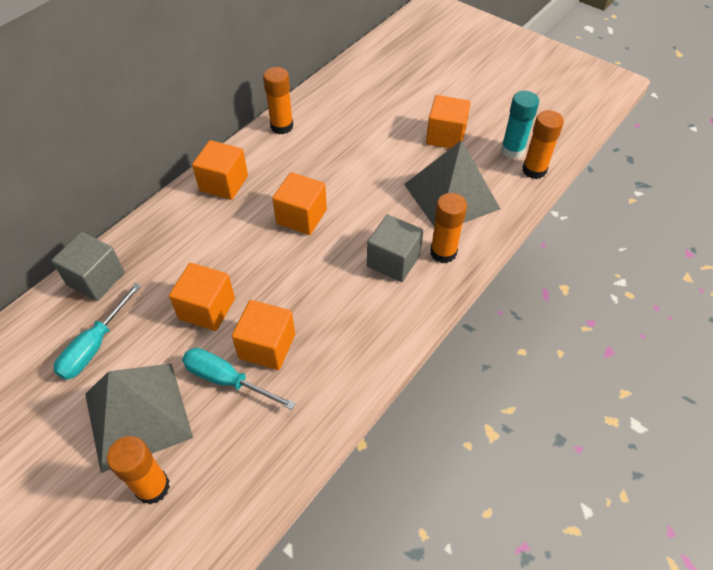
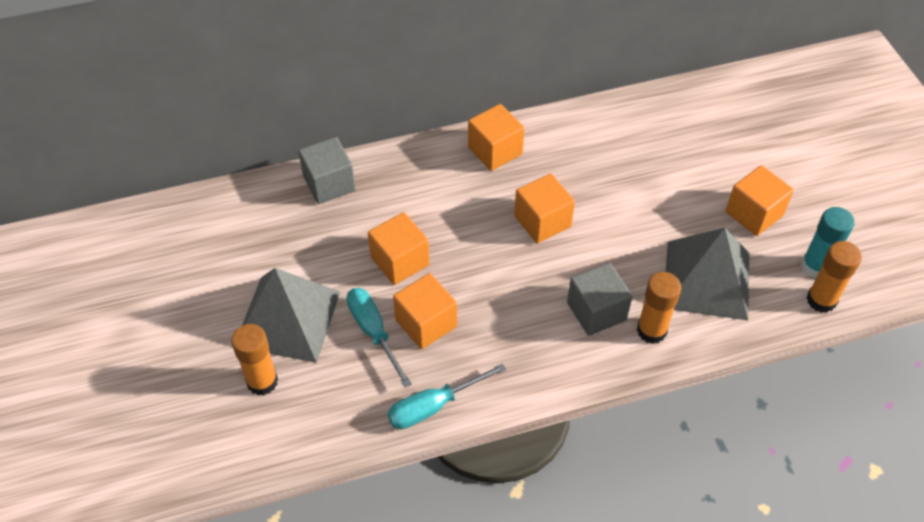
camera: 35 degrees right, 0 degrees up
(95, 346) = (292, 242): turquoise screwdriver -> turquoise screwdriver (433, 406)
(282, 126) = (591, 119): orange glue stick -> none

